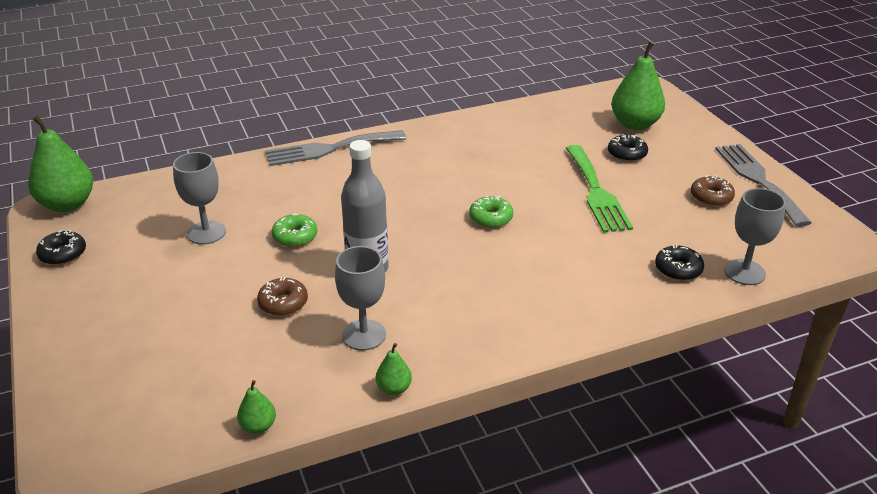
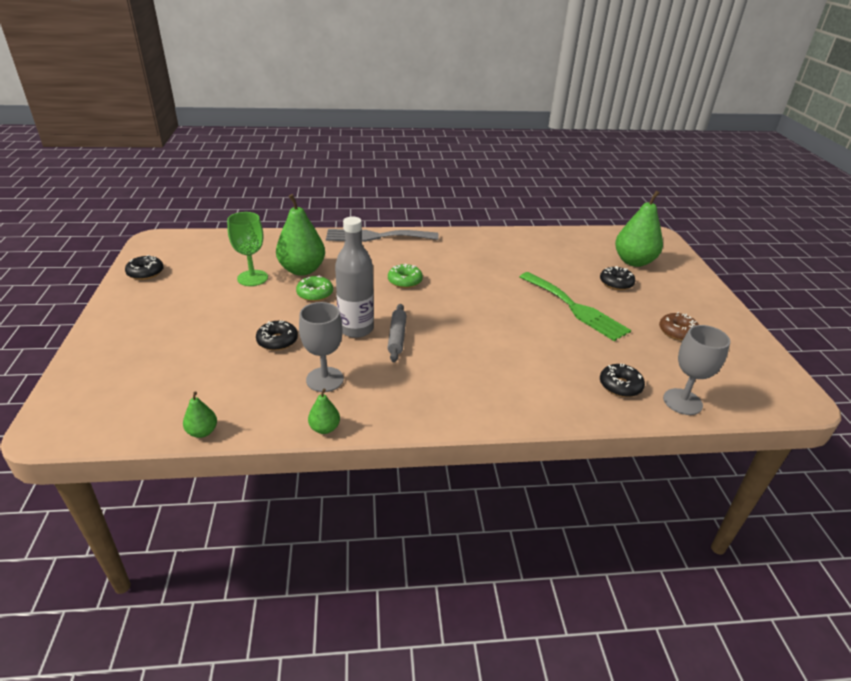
camera: 15 degrees right, 0 degrees up
(67, 204) = (170, 240): green pear -> green pear (302, 270)
(206, 233) = (252, 278): grey goblet -> green goblet
(283, 303) = (277, 341): brown donut -> black donut
(419, 268) = (397, 337): none -> grey rolling pin
(491, 218) = (475, 310): green donut -> green donut (405, 281)
(596, 192) = (575, 308): green fork -> green fork turned 45 degrees counterclockwise
(758, 180) = (728, 326): grey fork -> none

